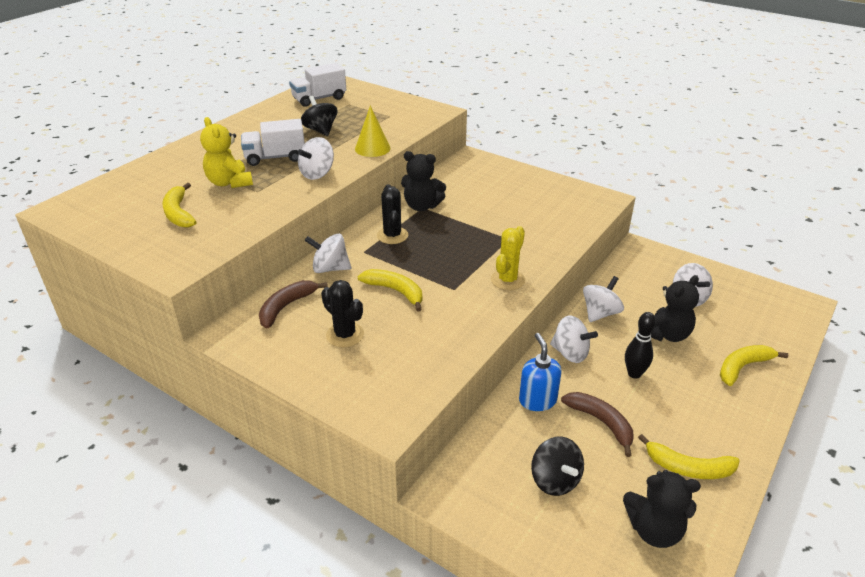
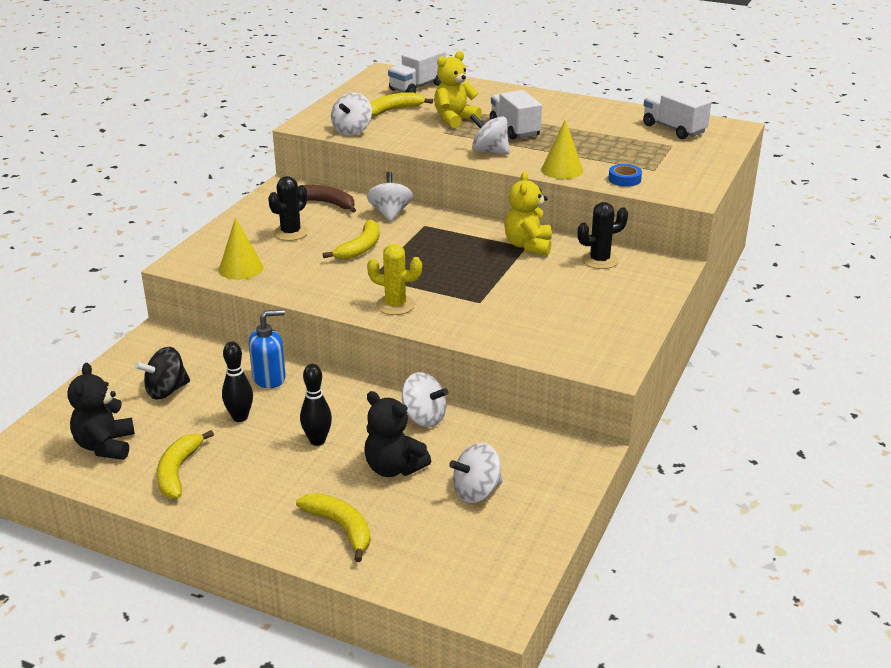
camera: 80 degrees right, 5 degrees down
(125, 194) = (417, 87): none -> white truck
(320, 130) = (590, 140): black spinning top -> none
(392, 235) = (460, 236): black cactus -> black cactus (599, 260)
(401, 128) = (624, 179): none -> blue tape
(414, 374) = (241, 268): none -> yellow cone
(421, 206) = (528, 246): black teddy bear -> yellow teddy bear
(570, 353) = (345, 397): white spinning top -> white spinning top (352, 130)
(601, 422) = (240, 417): brown banana -> black bowling pin

